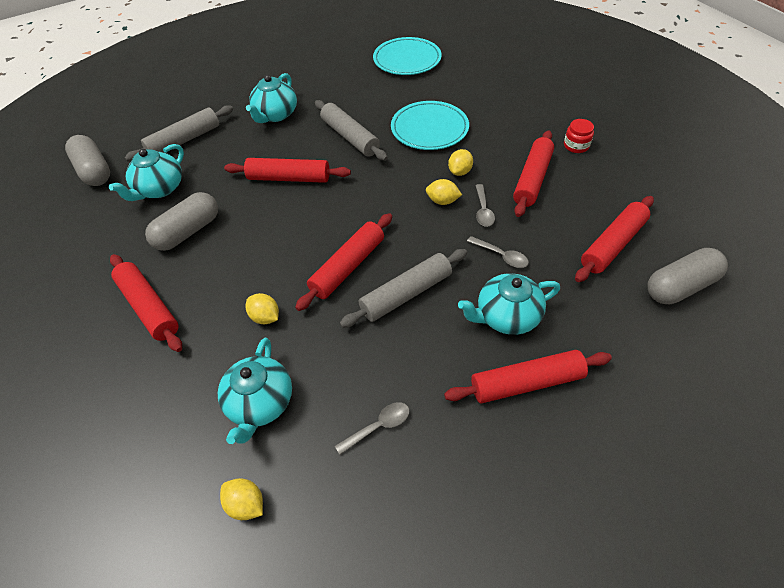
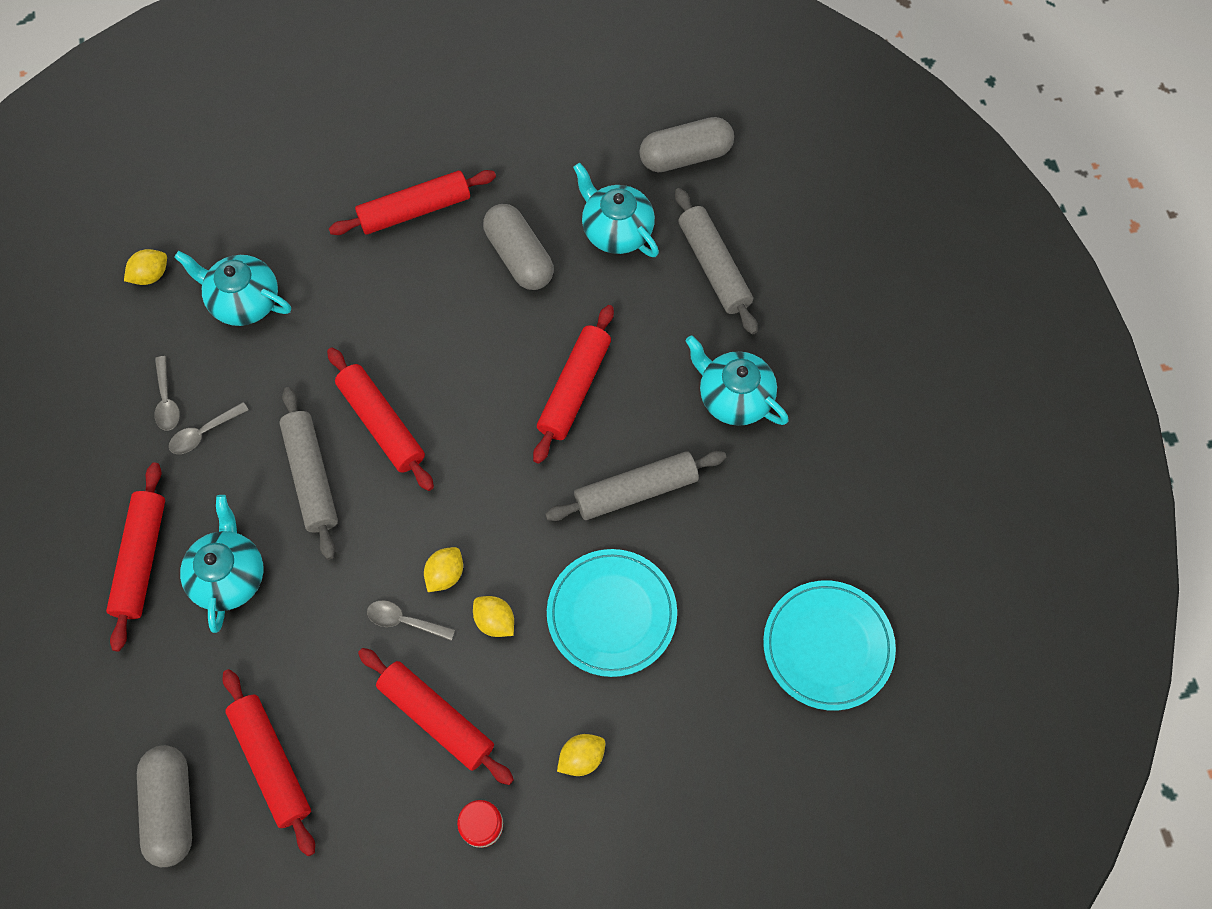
camera: 105 degrees right, 15 degrees up
(265, 317) = (348, 322): yellow lemon -> yellow lemon (581, 757)
(501, 256) = (318, 610): grey spoon -> grey spoon (204, 433)

